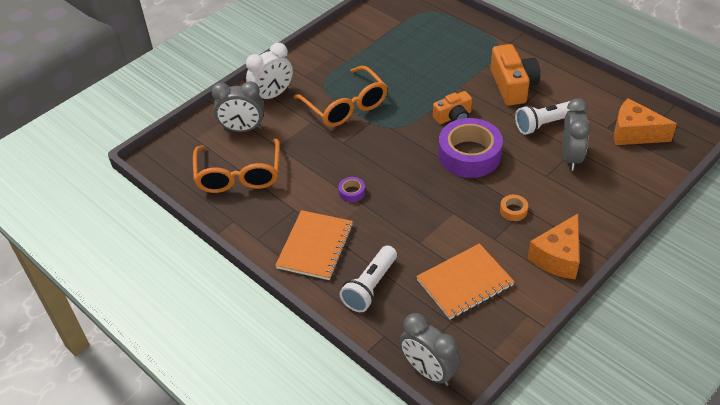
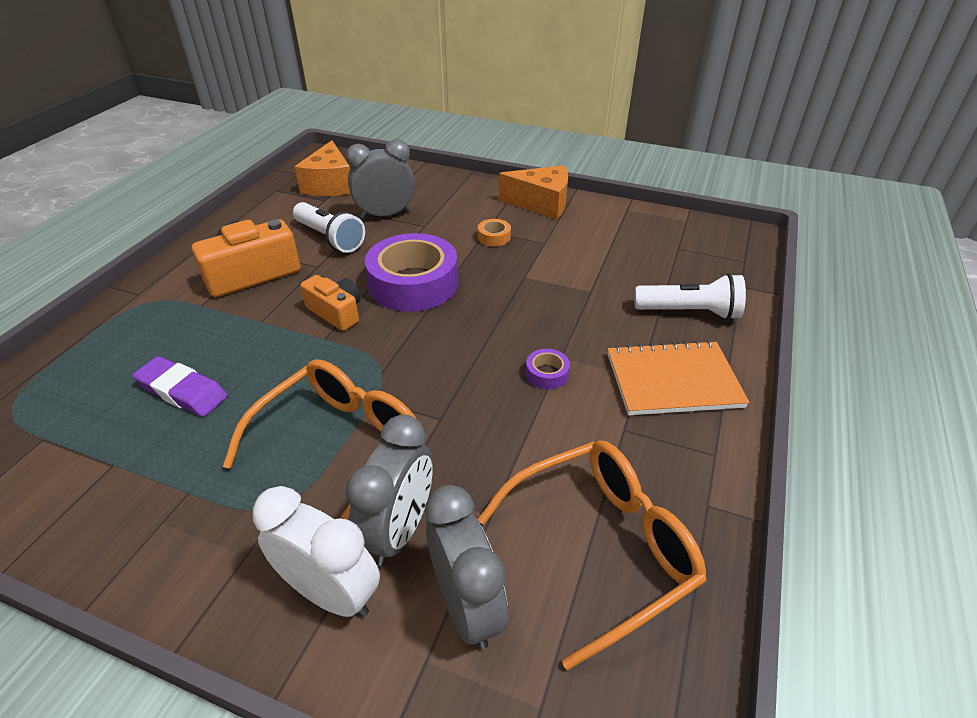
camera: 115 degrees left, 5 degrees down
(412, 59) = (182, 391): none -> purple eraser
(428, 371) = (748, 249): grey clock -> grey clock (399, 530)
(465, 283) = (621, 249): orange notebook -> none

